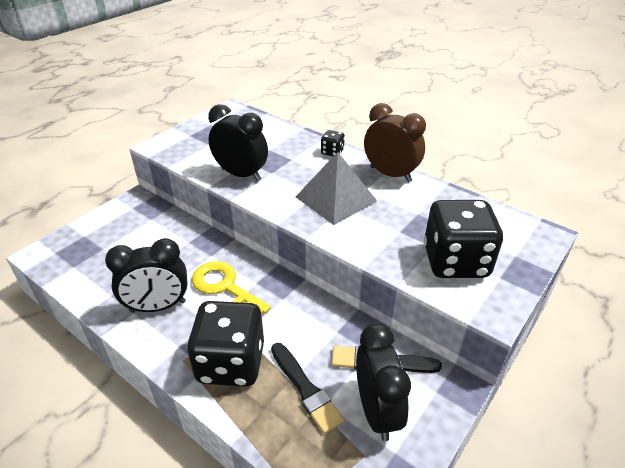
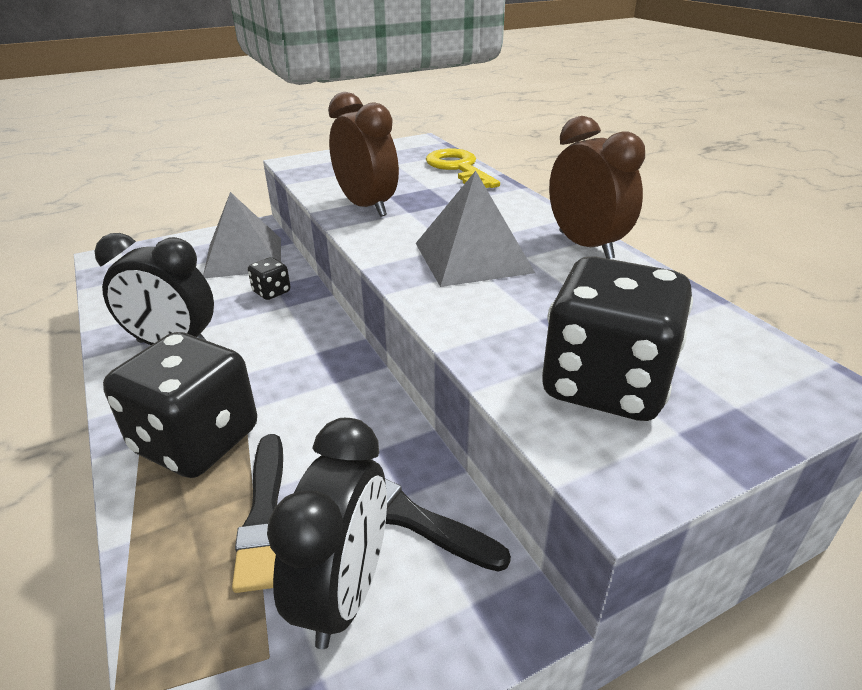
camera: 25 degrees right, 5 degrees down
(149, 225) = (244, 257): none -> grey pyramid
(225, 287) = (271, 347): yellow key -> yellow key (459, 169)
(241, 174) = (366, 206): black clock -> brown clock
(332, 152) = (516, 205): black dice -> black dice (271, 292)

